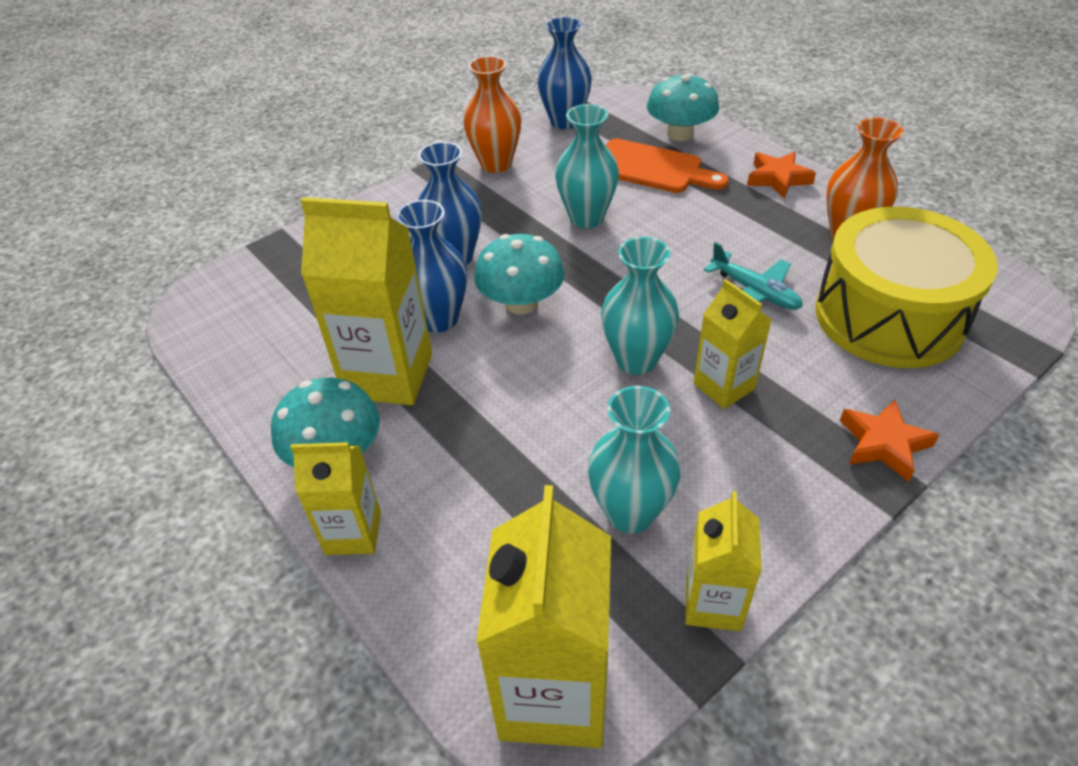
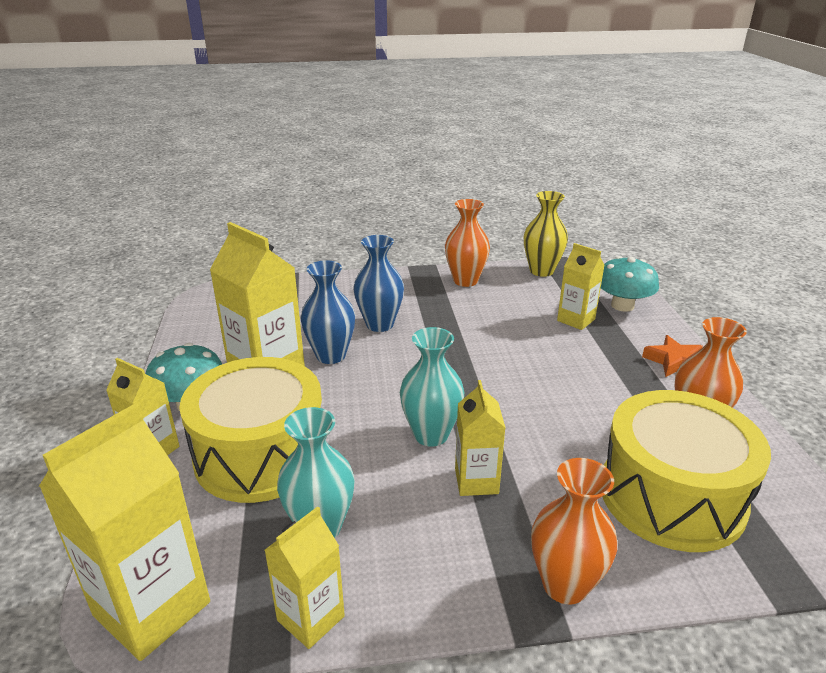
camera: 30 degrees right, 15 degrees down
(485, 471) = (260, 454): none -> yellow drum
(521, 303) = (391, 367): turquoise mushroom -> none
(565, 121) = (541, 271): blue vase -> yellow vase
(586, 218) = (492, 334): turquoise vase -> none
(652, 168) = (576, 320): orange cutting board -> yellow carton
(754, 292) = (570, 429): turquoise plane -> none
(883, 444) = (565, 585): orange star -> orange vase

